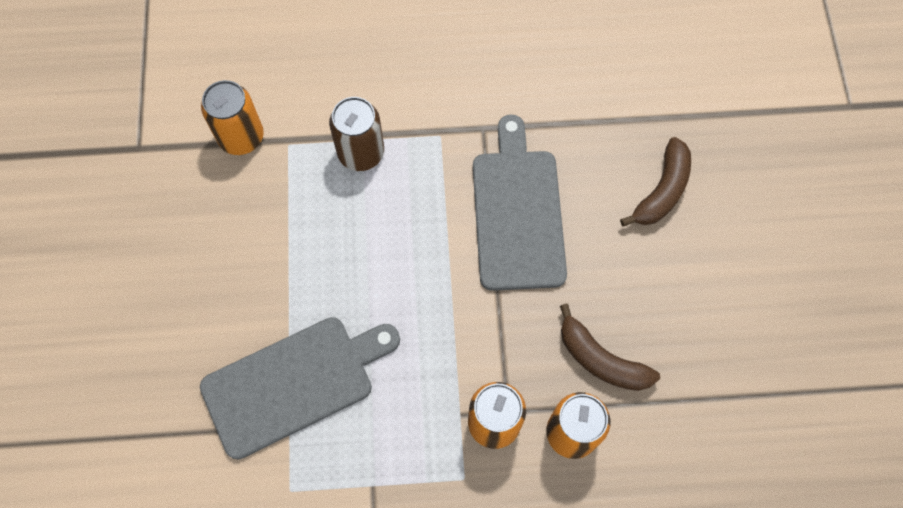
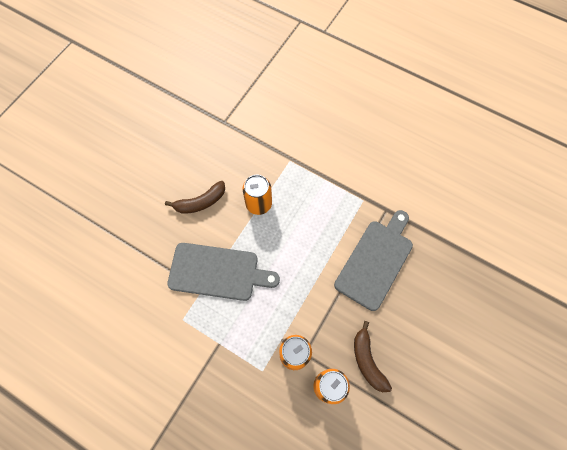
camera: 35 degrees right, 0 degrees up
(241, 137) = (271, 144): orange can -> orange can (258, 204)
(361, 153) = (320, 185): brown can -> none
(662, 191) = (457, 298): brown banana -> brown banana (200, 202)

